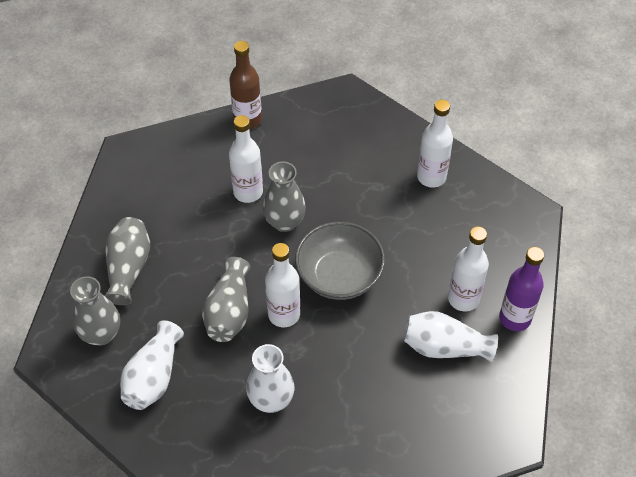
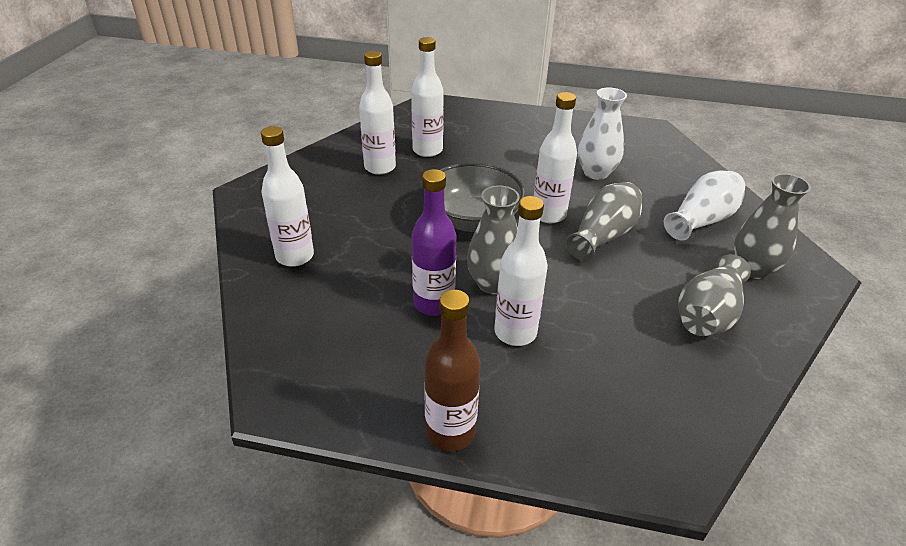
camera: 150 degrees left, 15 degrees down
(444, 347) = (427, 150): white vase -> white bottle
(515, 318) = (354, 145): purple bottle -> purple bottle (434, 303)

